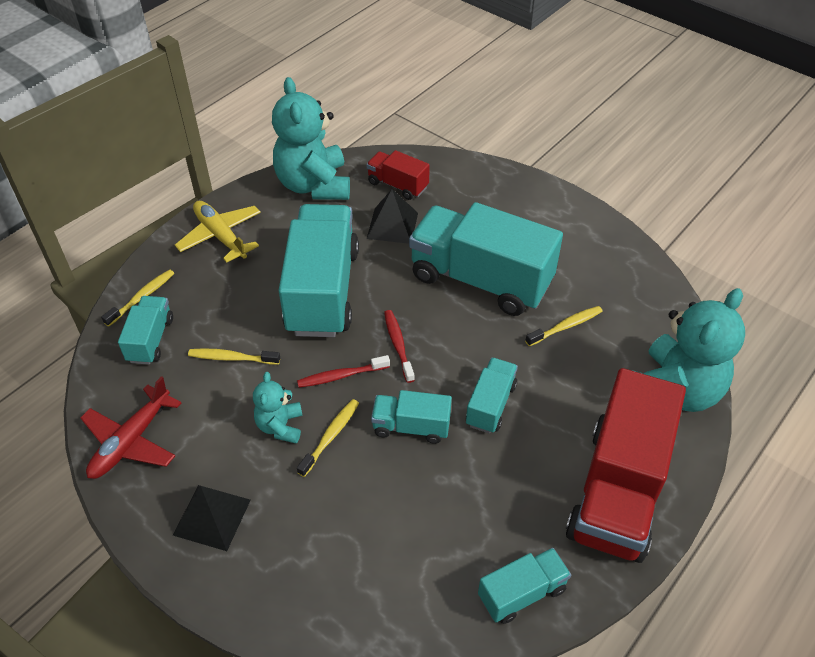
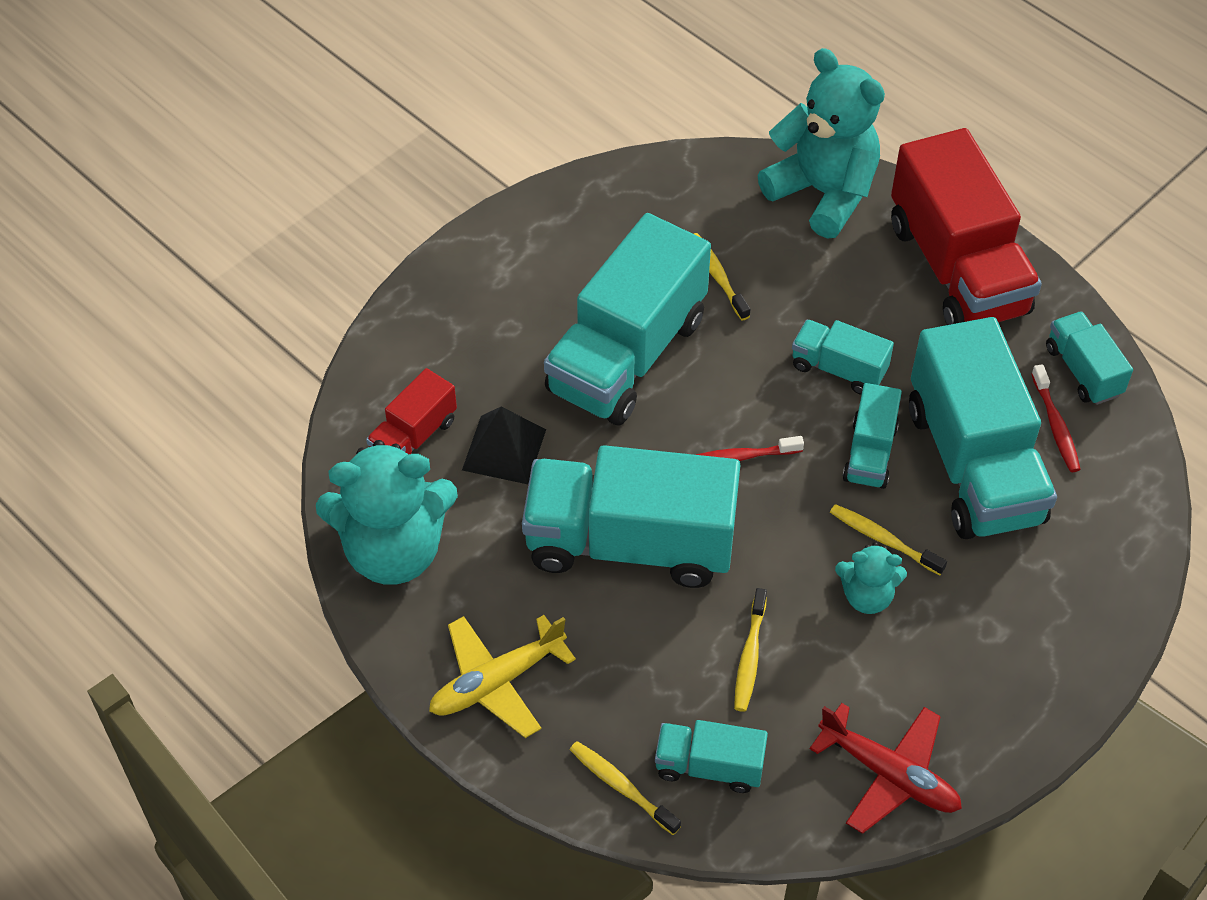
camera: 85 degrees left, 5 degrees up
(212, 517) = (1002, 670): black pyramid -> none
(341, 376) = (787, 525): red toothbrush -> red toothbrush (1055, 425)
(408, 500) = (973, 464): none -> turquoise truck
(618, 490) = (957, 268): red truck -> red truck turned 45 degrees clockwise

